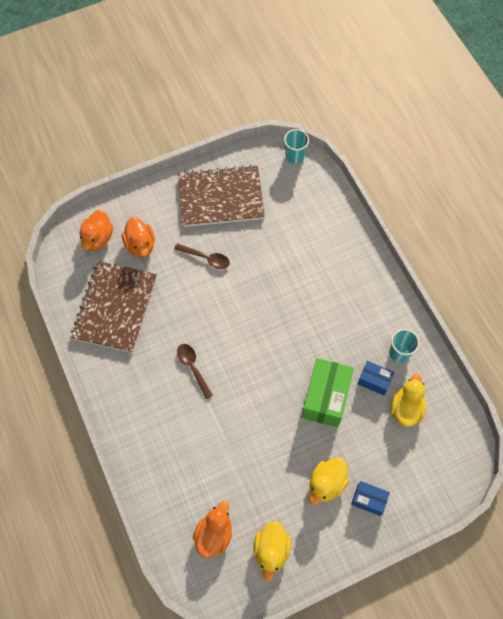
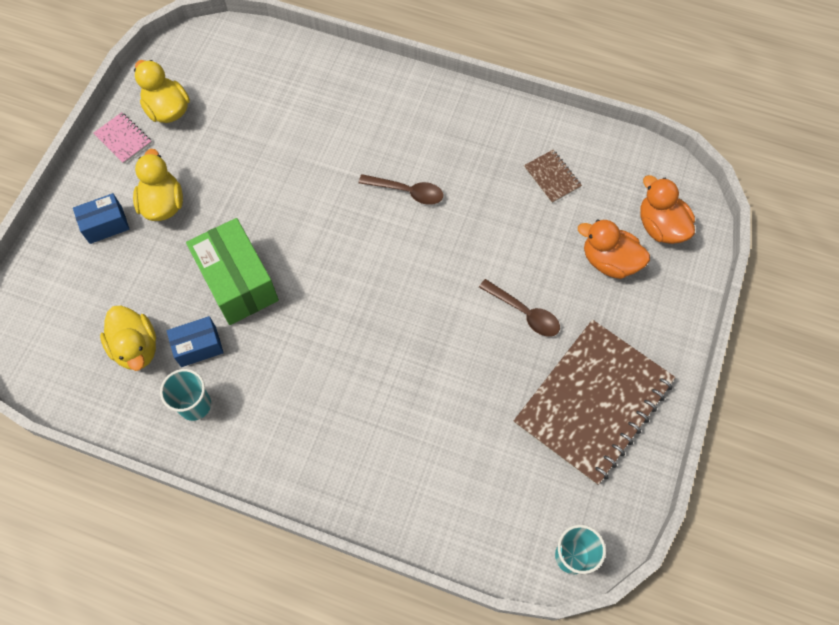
camera: 135 degrees right, 0 degrees up
(115, 308) = (552, 177): brown notebook -> brown notebook, size x0.40
(206, 258) = (524, 313): brown spoon -> brown spoon turned 120 degrees counterclockwise
(214, 534) = (234, 80): orange duck -> none
(314, 554) = (123, 139): none -> pink notebook

